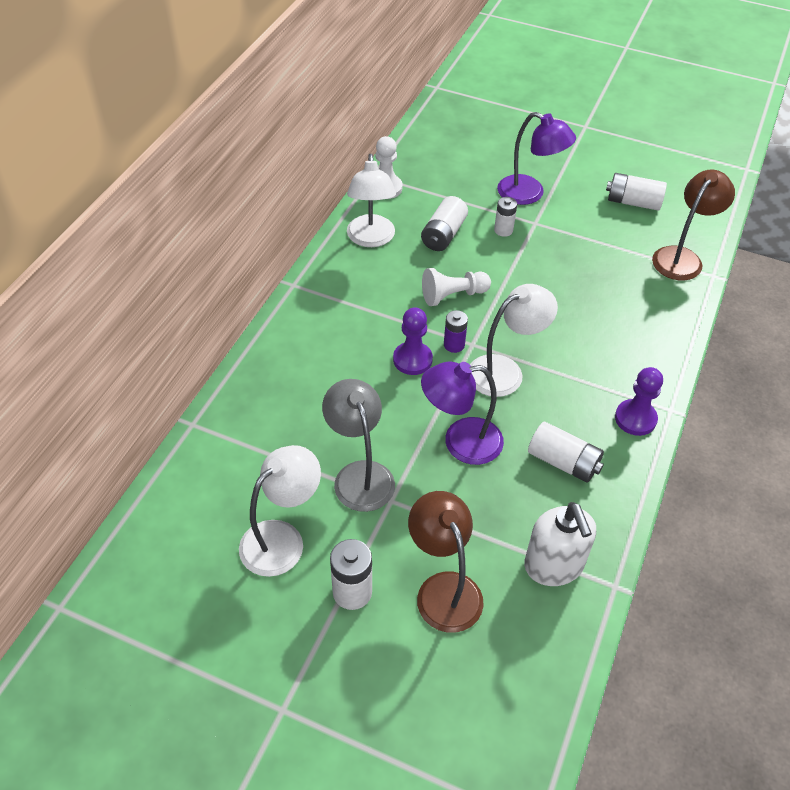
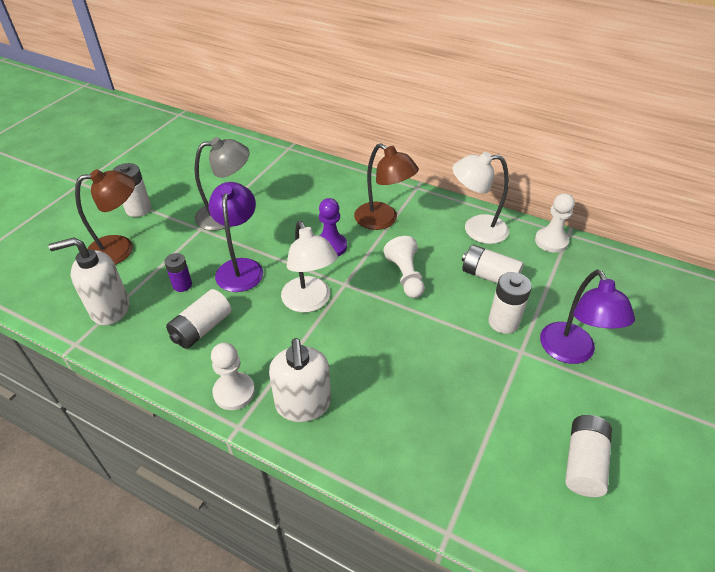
camera: 95 degrees right, 5 degrees down
(282, 539) = (189, 182): white lamp -> none
(454, 345) = (344, 272): purple battery -> purple battery (182, 285)
(503, 230) = (503, 322): white battery -> white battery, size x1.51
(529, 194) = (571, 352): purple lamp -> purple lamp turned 45 degrees counterclockwise
(633, 365) = (303, 404): none -> white soap dispenser
(635, 419) = (234, 392): purple pawn -> white pawn
(682, 257) = (479, 499): brown lamp -> brown lamp (383, 220)

